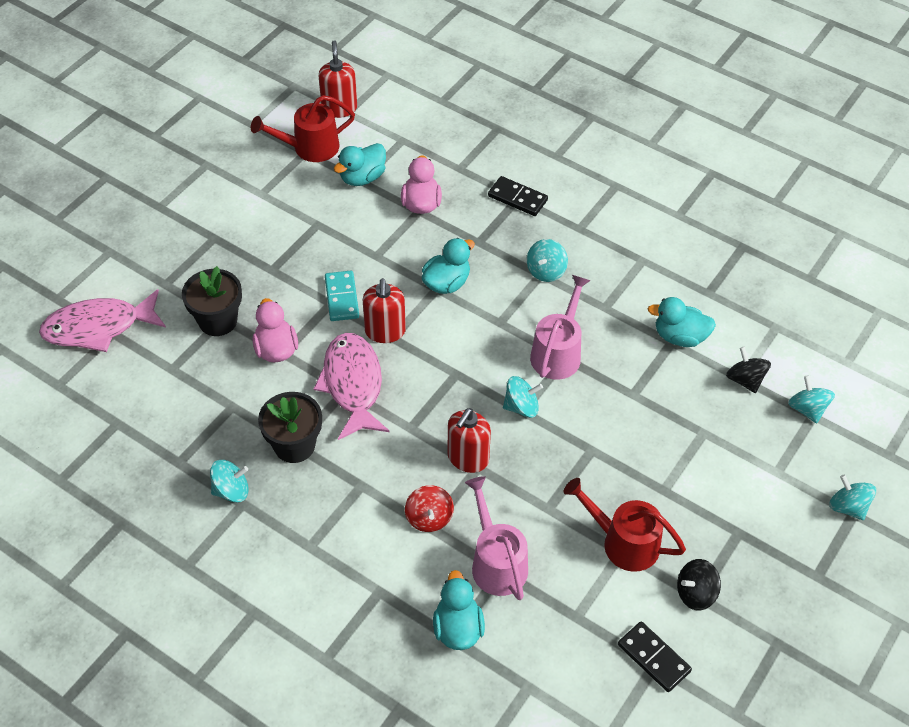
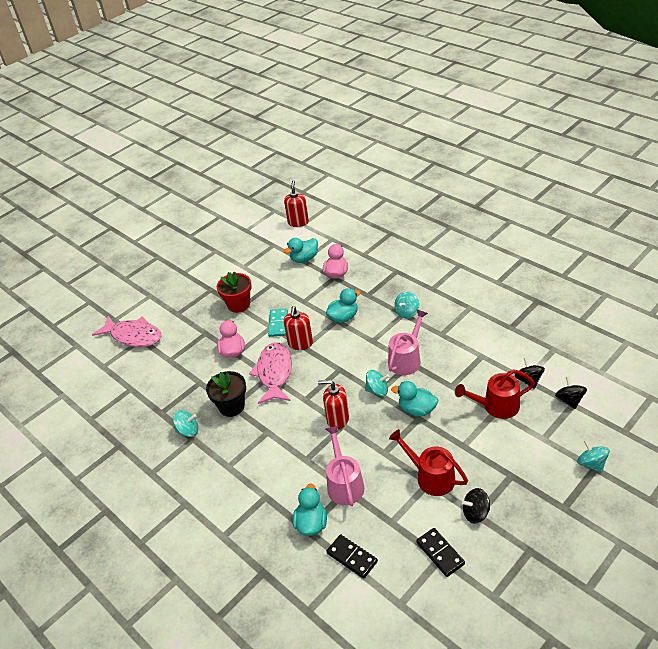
camera: 15 degrees right, 10 degrees down
(98, 327) = (133, 336): pink fish -> pink fish turned 150 degrees counterclockwise
(218, 321) = (202, 334): black flower pot -> none
(268, 264) = (238, 304): none -> red flower pot
(309, 148) = (276, 243): red watering can -> red watering can (496, 406)
(429, 518) = (306, 454): red spinning top -> none
(468, 458) = (337, 419): red soap dispenser -> red soap dispenser turned 60 degrees clockwise
(517, 198) = (396, 271): black domino -> black domino (352, 557)
(680, 337) = (488, 353): turquoise duck -> turquoise duck (417, 409)
(807, 409) = (569, 400): turquoise spinning top -> black spinning top

